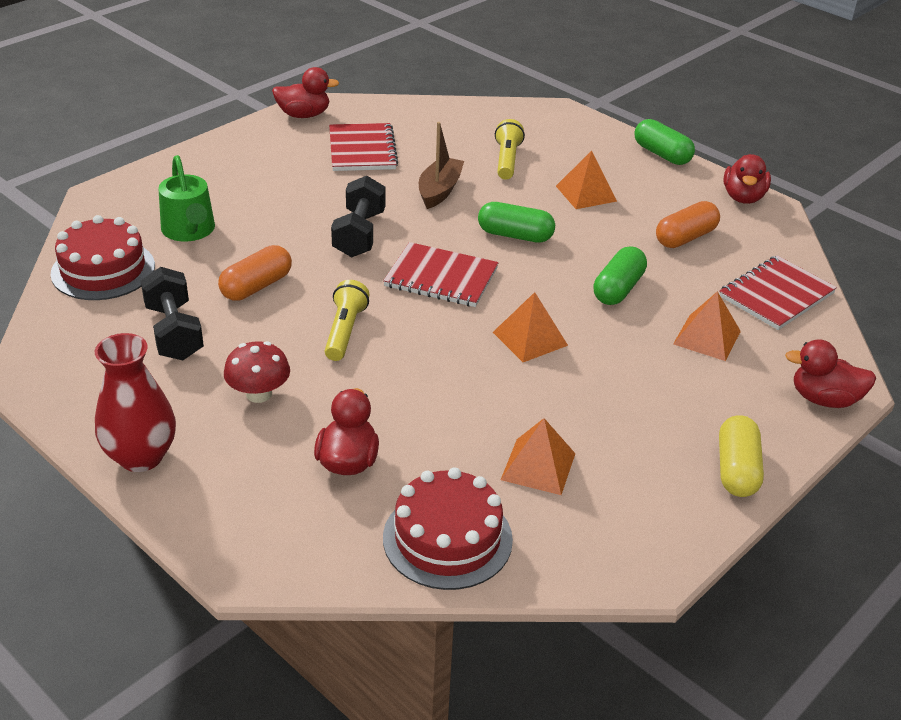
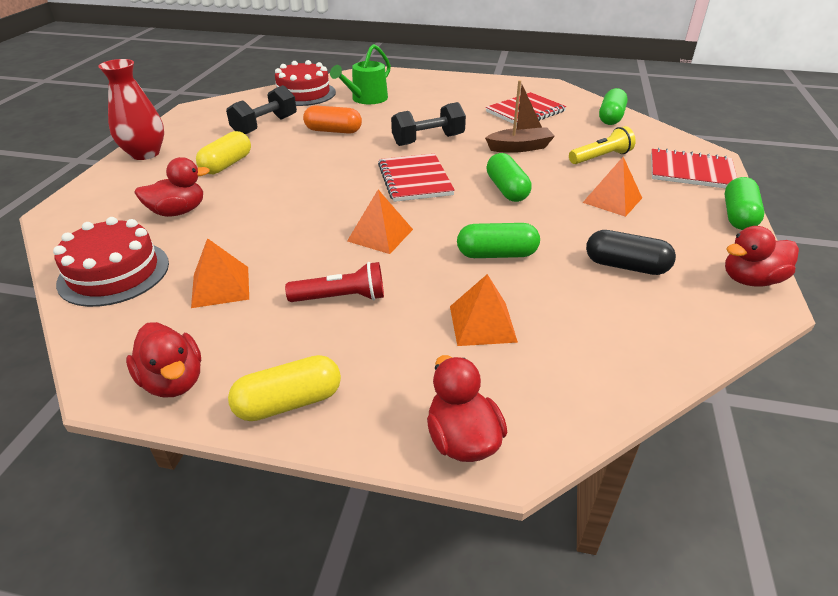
camera: 60 degrees right, 0 degrees up
(259, 394) = (227, 164): red mushroom -> yellow capsule
(304, 115) = (534, 86): red duck -> red duck (173, 381)
(345, 331) = (316, 168): yellow flashlight -> none
(433, 114) = (611, 117): none -> green capsule
(616, 397) = (341, 298): none -> red flashlight
(685, 238) = (626, 266): orange capsule -> black capsule
(776, 295) = (610, 349): red notebook -> red notebook (691, 171)

